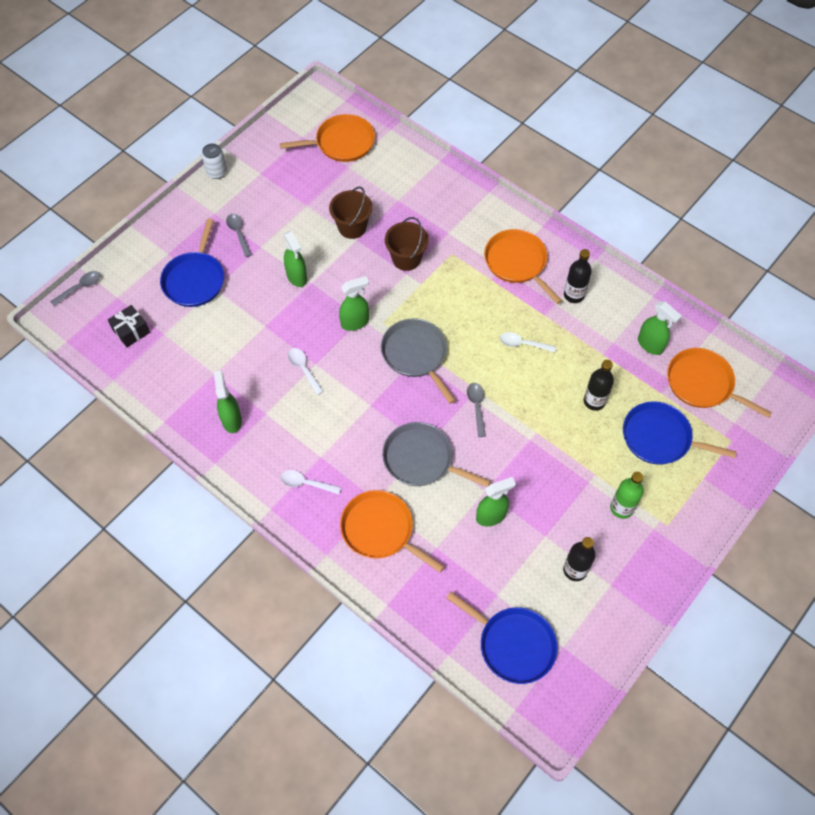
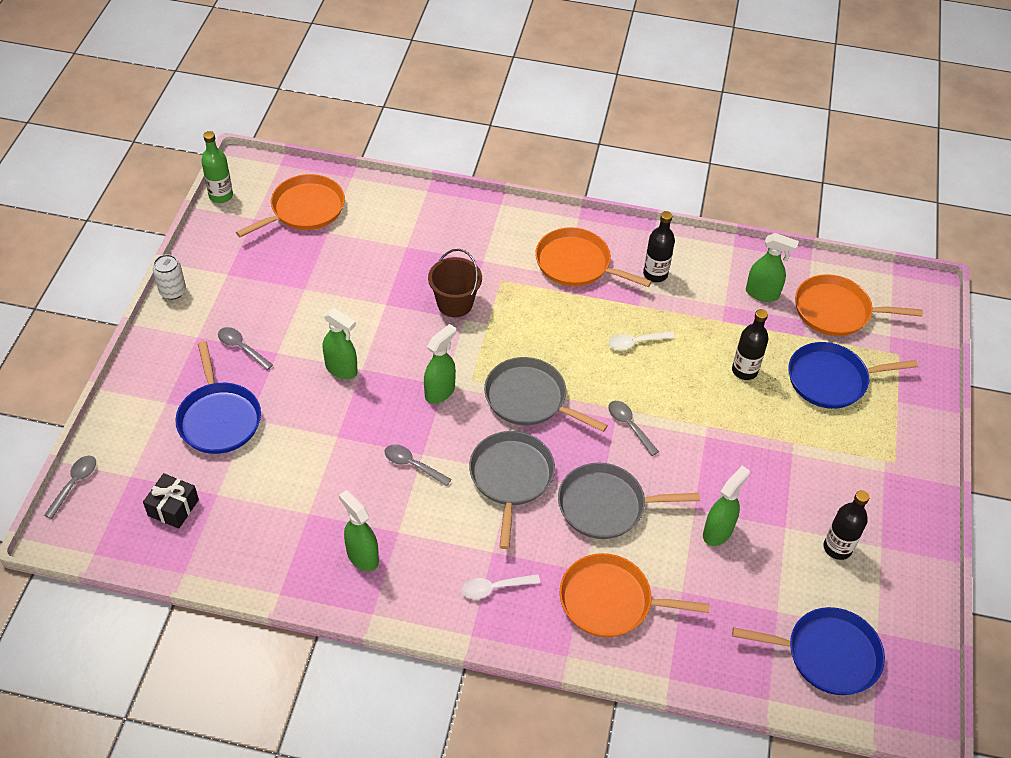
camera: 30 degrees left, 10 degrees down
(303, 369) = (412, 465): white spoon -> grey spoon
(352, 227) = (372, 293): brown bucket -> none
(366, 408) = (511, 478): none -> grey pan
(621, 508) = (841, 465): green bottle -> green bottle (221, 196)

